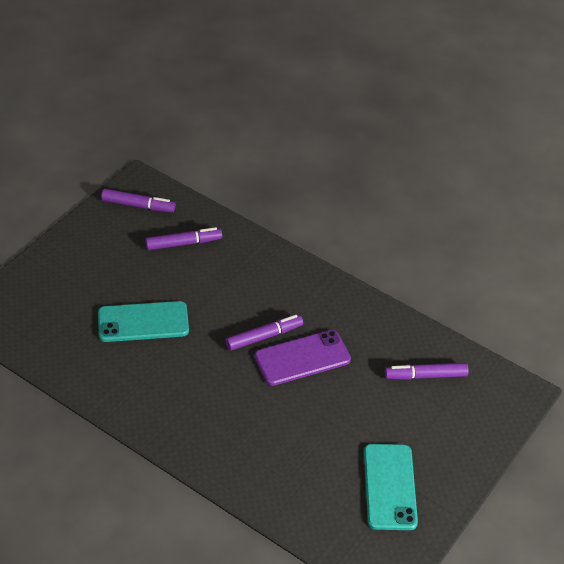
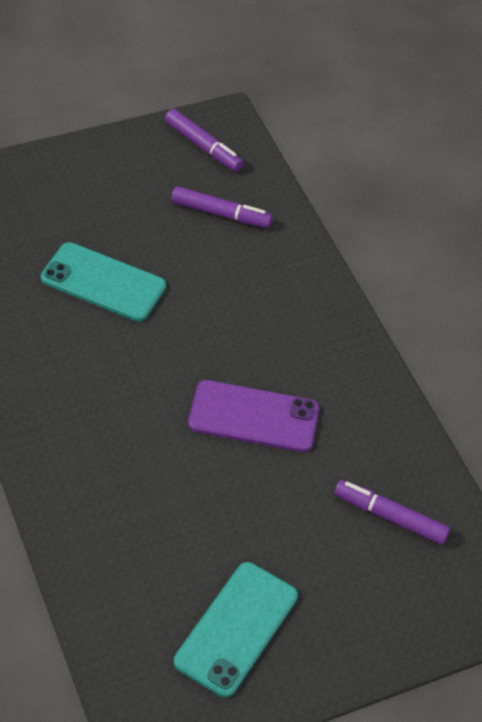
camera: 30 degrees right, 5 degrees up
(264, 336) = (228, 368): purple marker -> none

